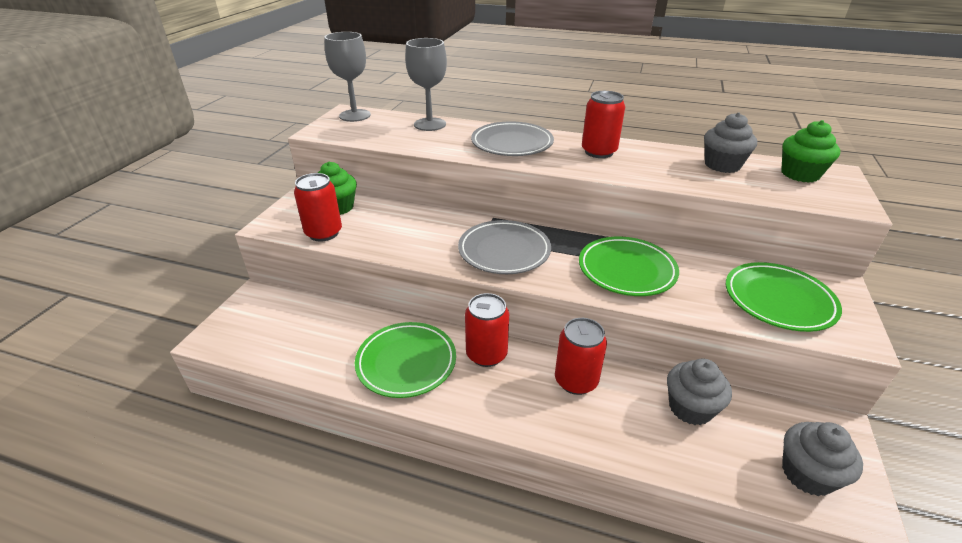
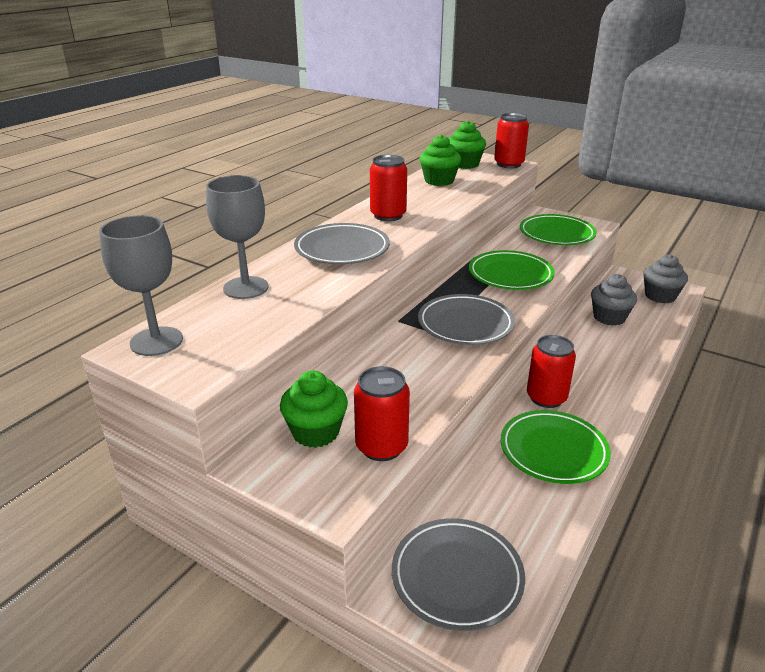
camera: 75 degrees left, 5 degrees down
(266, 319) = (457, 577): none -> grey plate
(576, 381) = (581, 357): red can -> red can (509, 164)
(722, 165) = (439, 181): grey cupcake -> green cupcake

